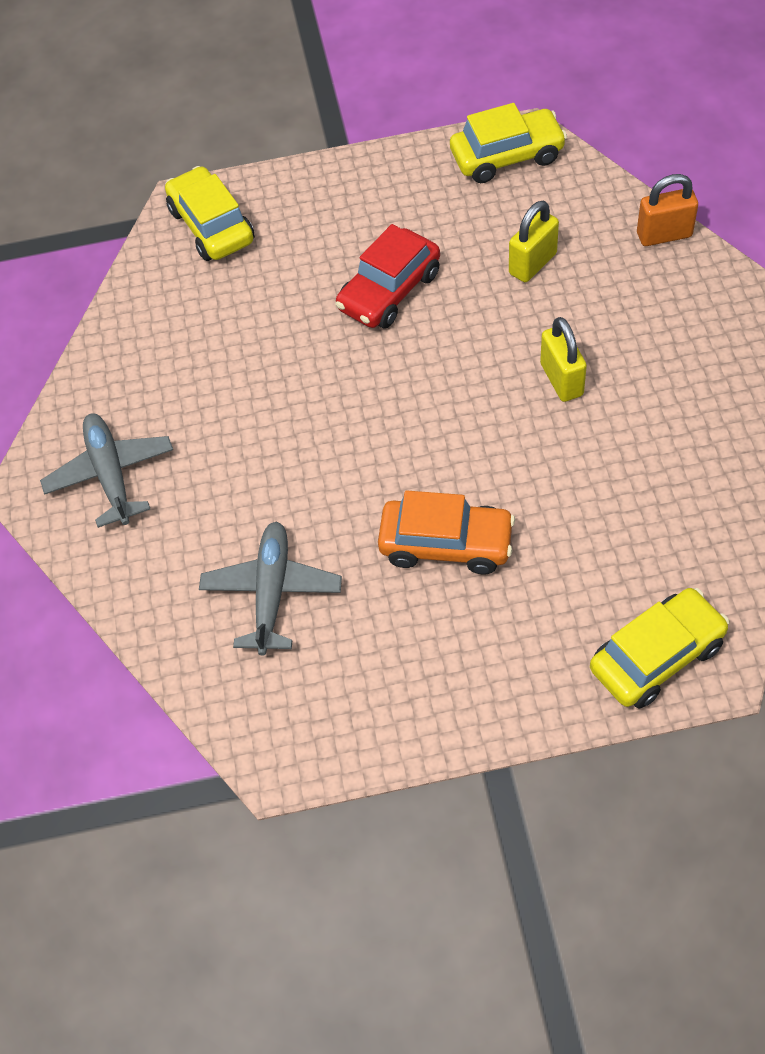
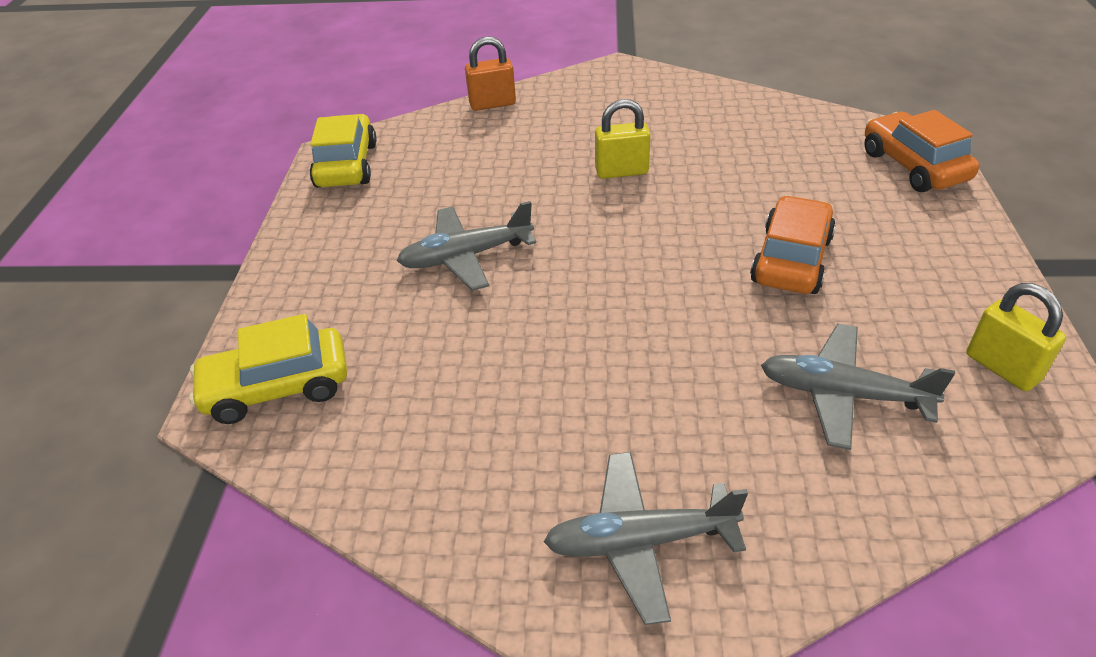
camera: 80 degrees left, 15 degrees down
(389, 291) = (466, 256): red car -> grey plane
(532, 264) = (483, 169): yellow padlock -> yellow padlock (1002, 367)
(656, 656) = (913, 166): yellow car -> orange car
(664, 235) = (492, 104): orange padlock -> orange padlock turned 75 degrees clockwise

